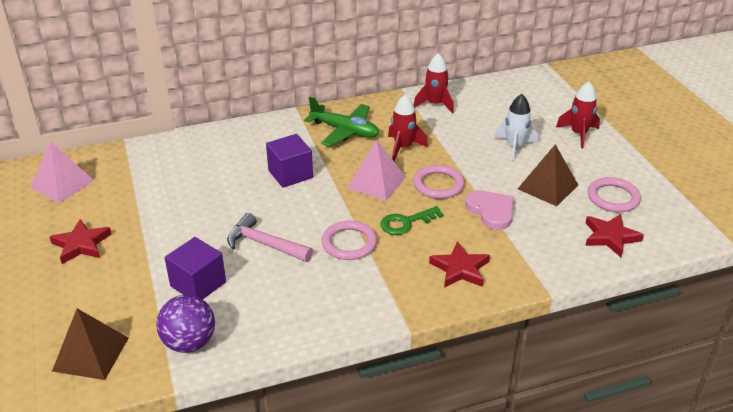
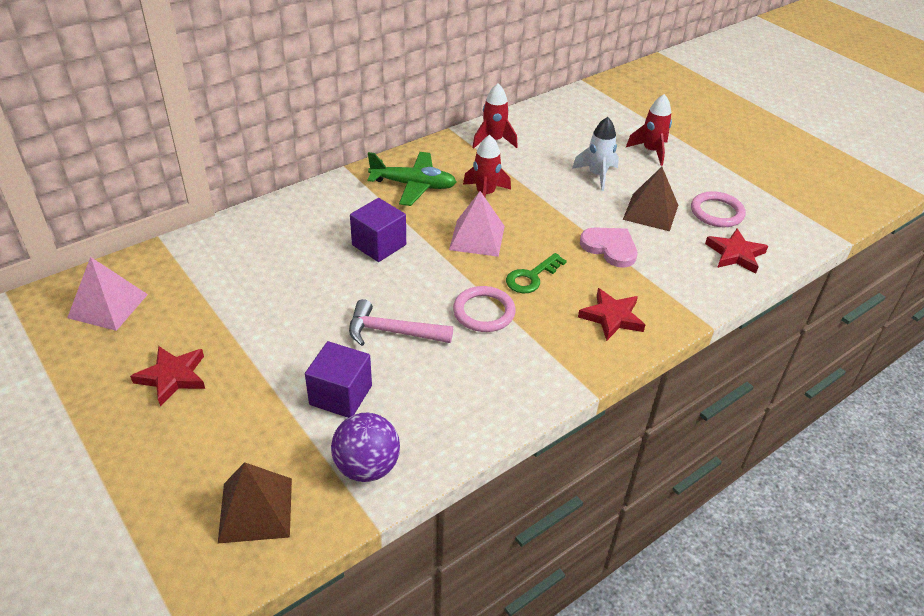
camera: 20 degrees left, 5 degrees up
(438, 184) = (542, 229): pink ring -> none

